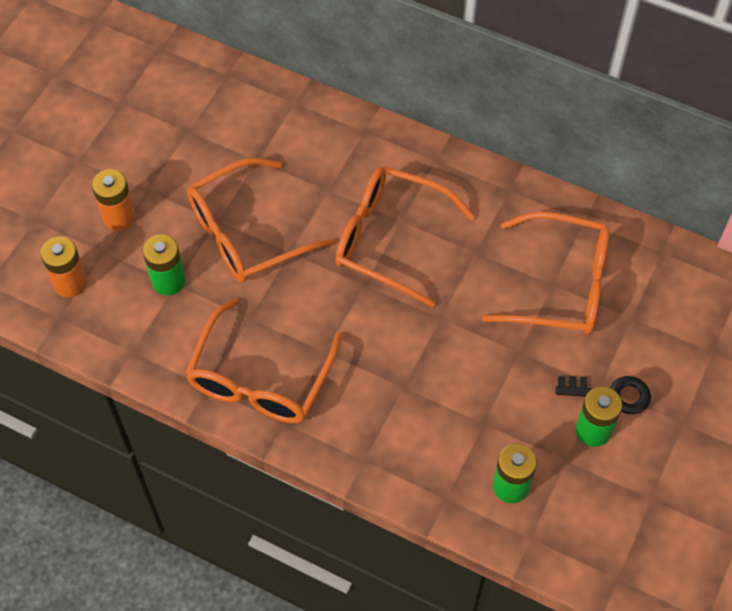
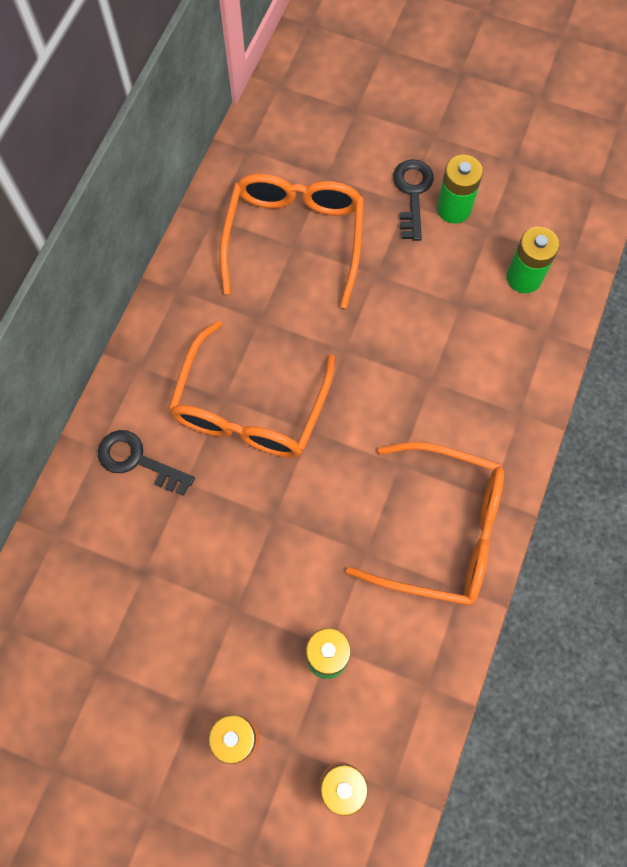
camera: 95 degrees left, 10 degrees up
(248, 232) = (251, 569): orange glasses -> none
(351, 157) = (137, 460): none -> black key

